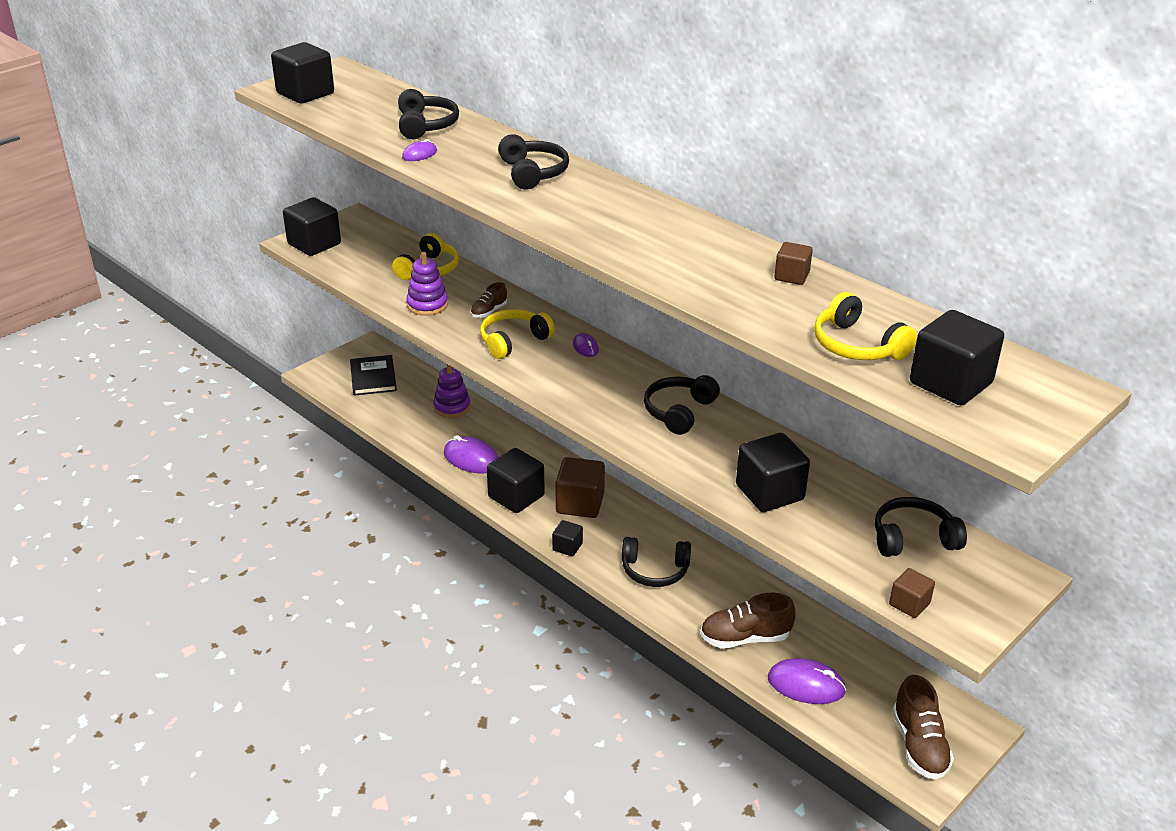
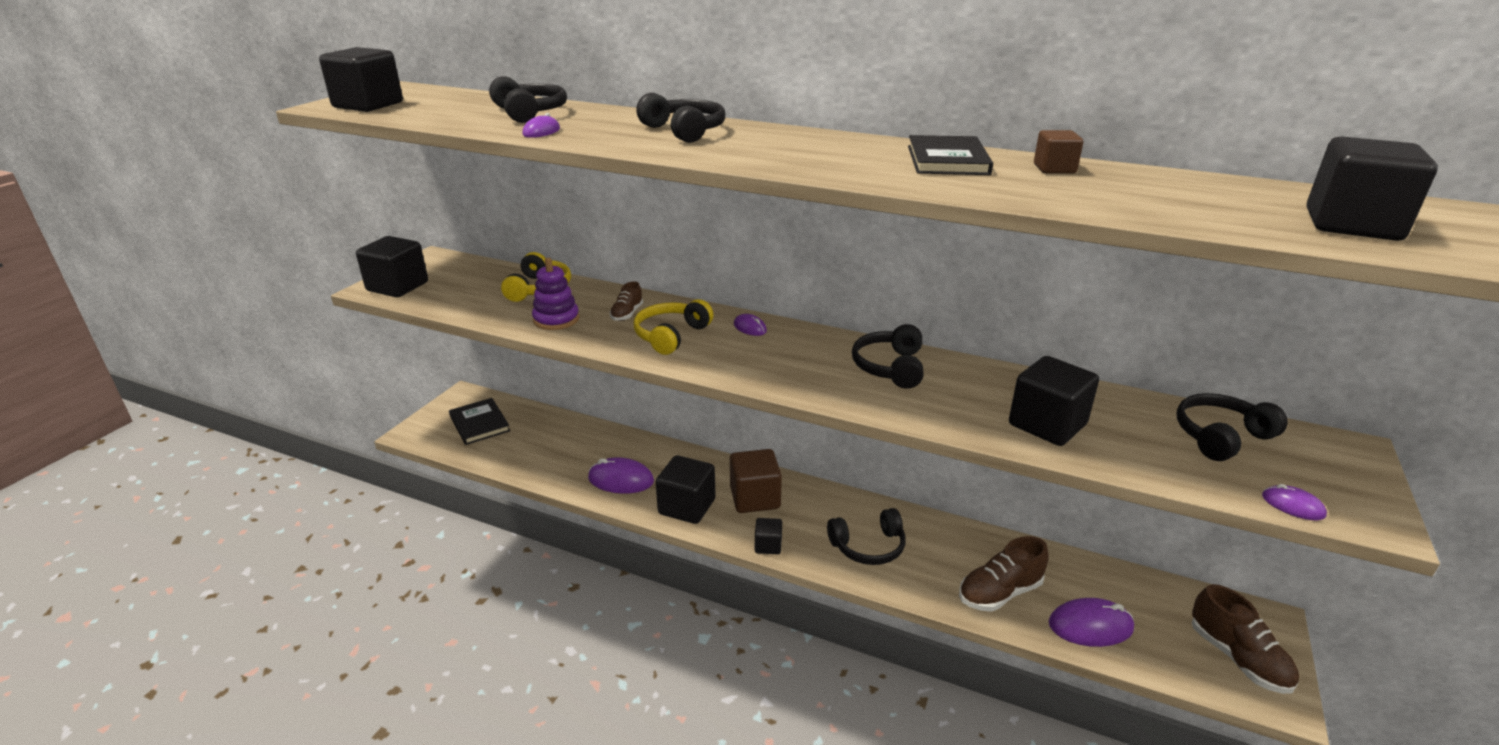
camera: 20 degrees left, 5 degrees down
(452, 407) = (576, 434): purple stacking toy -> none
(714, 249) = (947, 160): none -> black book
(857, 345) = (1209, 210): yellow headphones -> none
(909, 604) = (1292, 505): brown cube -> purple mouse

